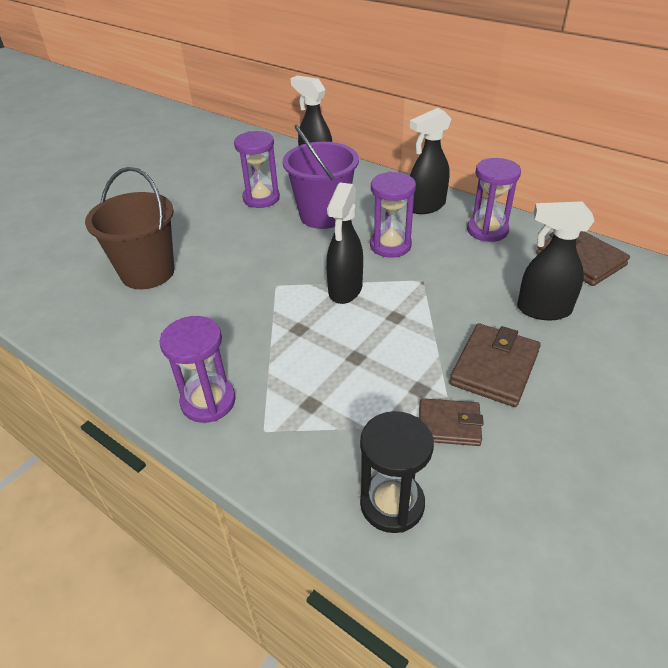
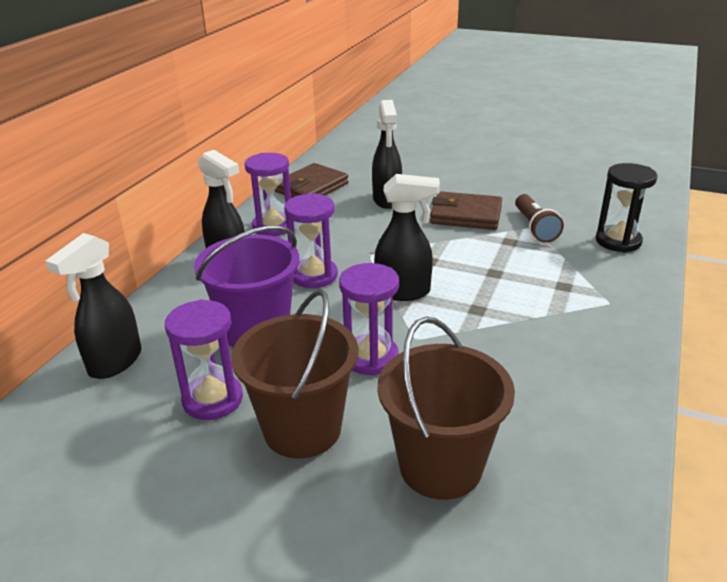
camera: 105 degrees left, 10 degrees down
(208, 401) = (608, 341): purple hourglass -> purple hourglass (370, 357)
(215, 227) = (302, 429): none -> brown bucket
(449, 425) = (535, 228): brown wallet -> brown flashlight

